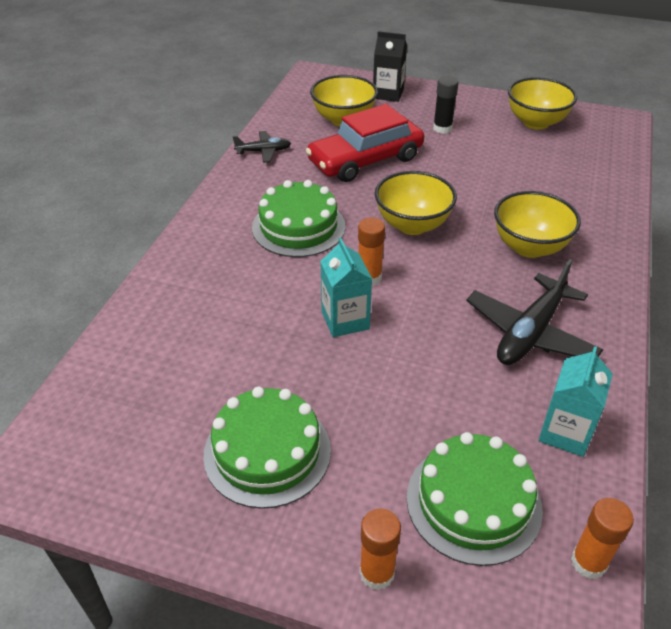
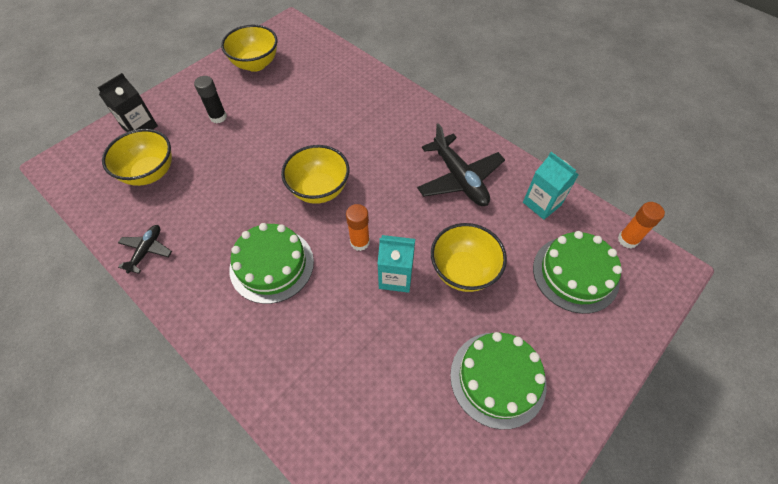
camera: 65 degrees left, 15 degrees up
(365, 160) = (219, 183): red car -> none
(377, 573) = (609, 348): orange glue stick -> none
(529, 247) = (383, 138): yellow bowl -> yellow bowl (463, 271)

